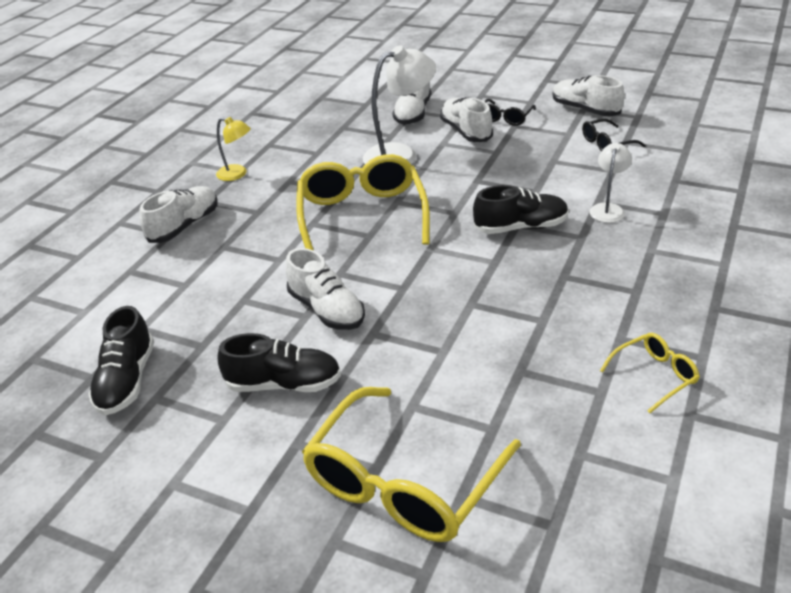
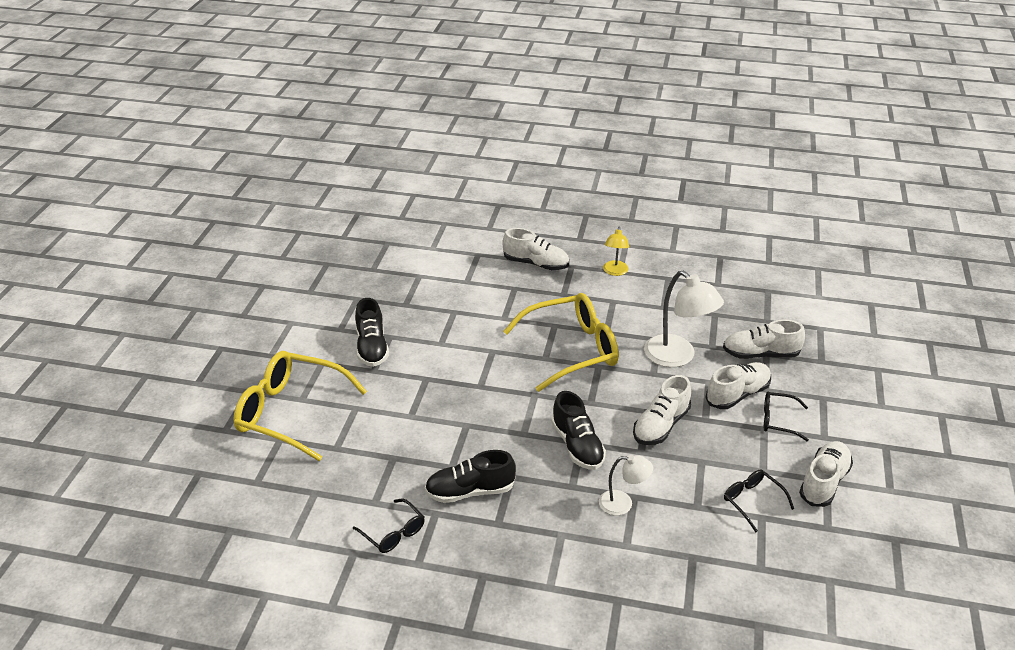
camera: 75 degrees right, 0 degrees up
(127, 380) = (370, 283): black shoe -> black shoe (470, 491)
(327, 310) = (448, 352): white shoe -> white shoe (660, 426)
(654, 376) = (393, 533): yellow glasses -> black glasses

